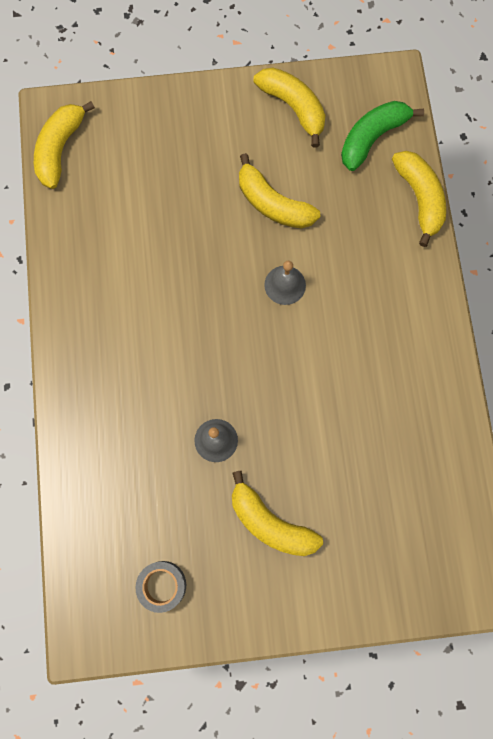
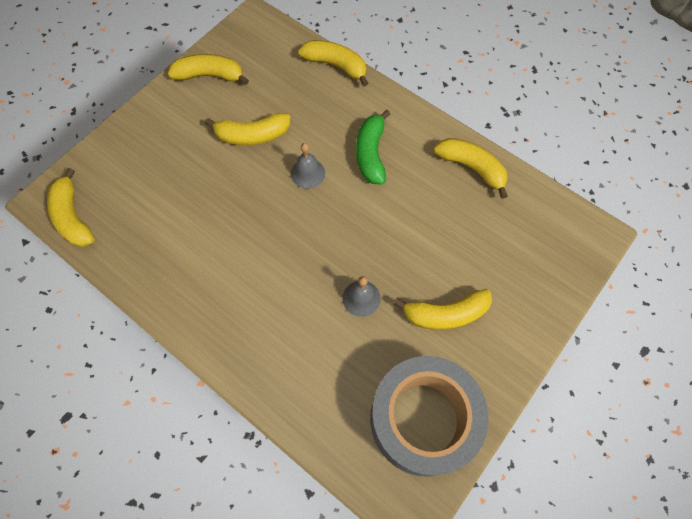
camera: 45 degrees left, 10 degrees down
(162, 585) = (423, 419): grey tape -> grey tape, size x2.44
(372, 138) = (275, 56): green banana -> green banana (371, 154)
(437, 418) = (471, 168): none -> yellow banana

